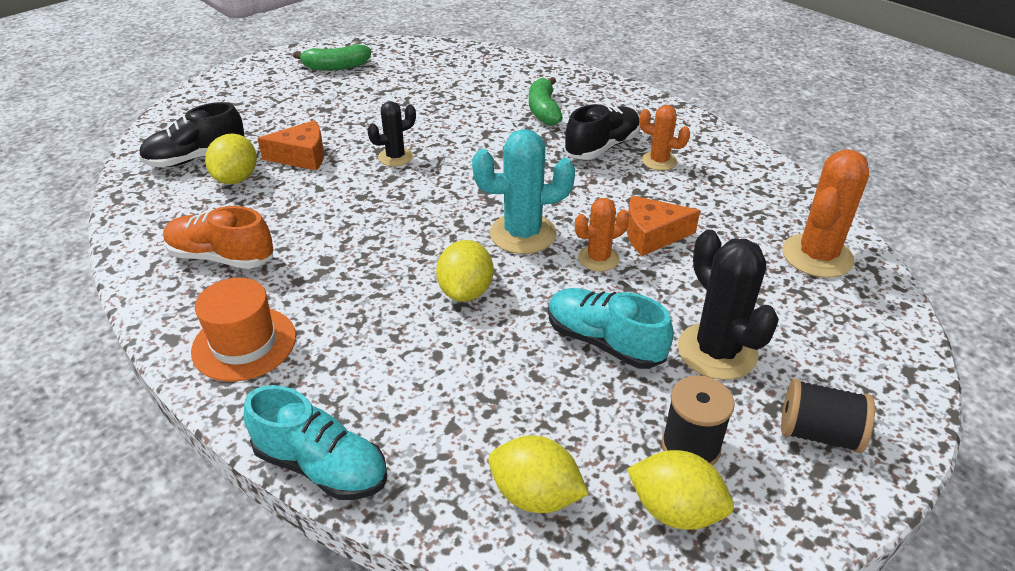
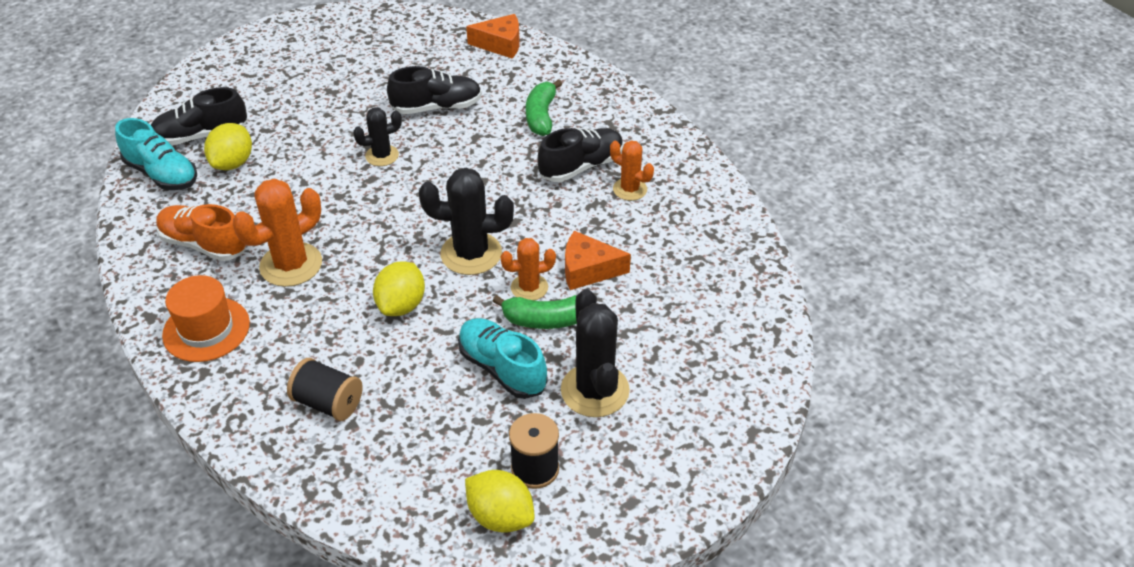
camera: 10 degrees right, 5 degrees up
(302, 156) = (296, 145): orange cheese -> orange cheese (500, 44)
(321, 466) = (243, 441): turquoise shoe -> turquoise shoe (162, 174)
(336, 67) = (355, 39): green banana -> green banana (546, 320)
(437, 112) = (437, 107): none -> black shoe
(523, 234) = (471, 254): turquoise cactus -> black cactus
(535, 495) = (398, 488): yellow lemon -> none
(817, 256) = (731, 311): orange cactus -> orange cactus (291, 265)
(818, 433) = (645, 473): black spool -> black spool (328, 403)

